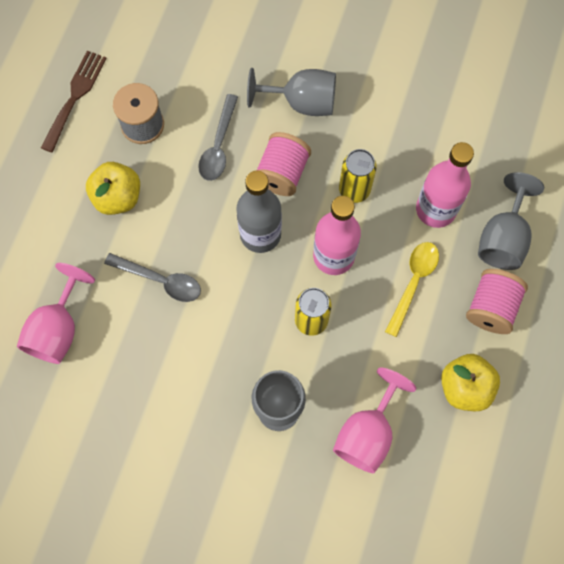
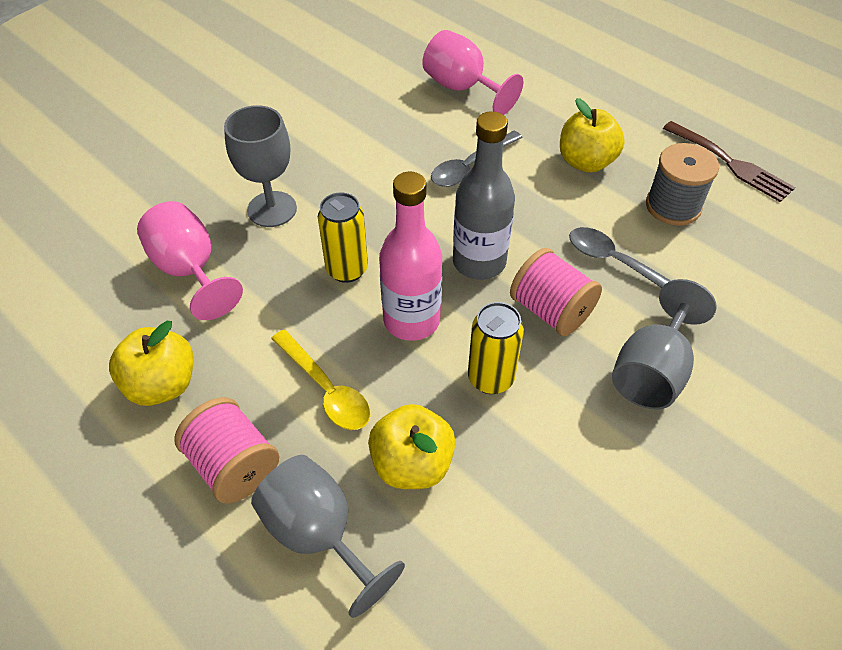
camera: 115 degrees right, 20 degrees down
(435, 209) = (412, 464): pink bottle -> yellow apple

